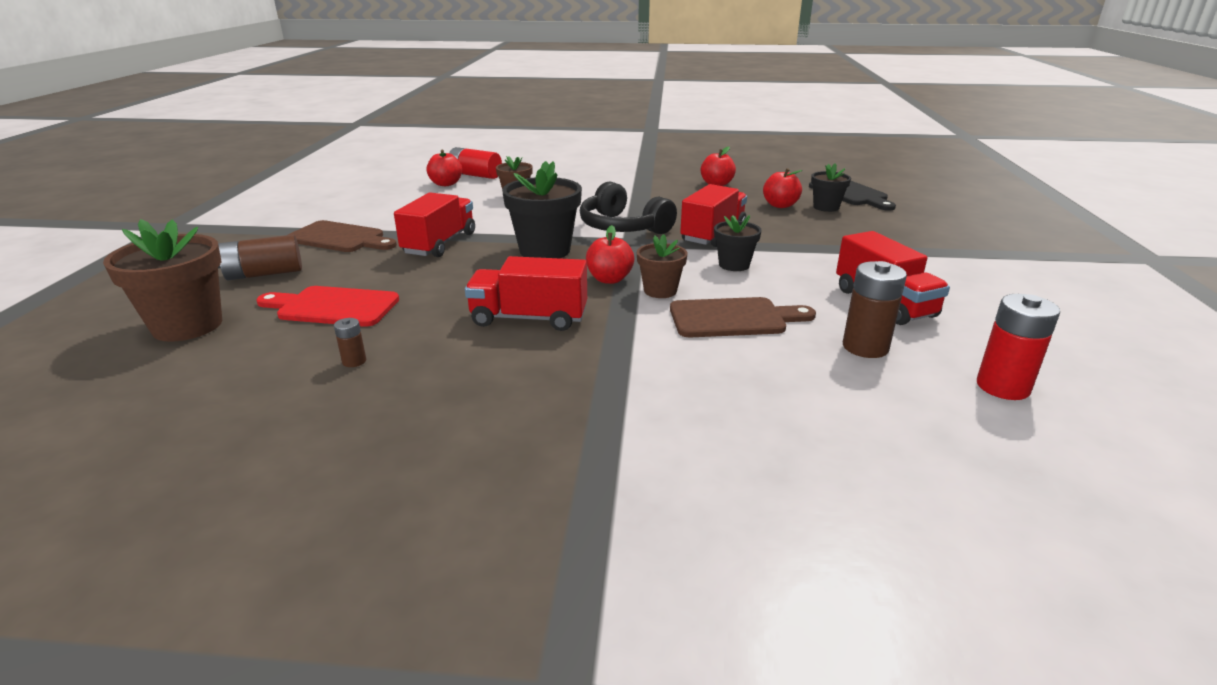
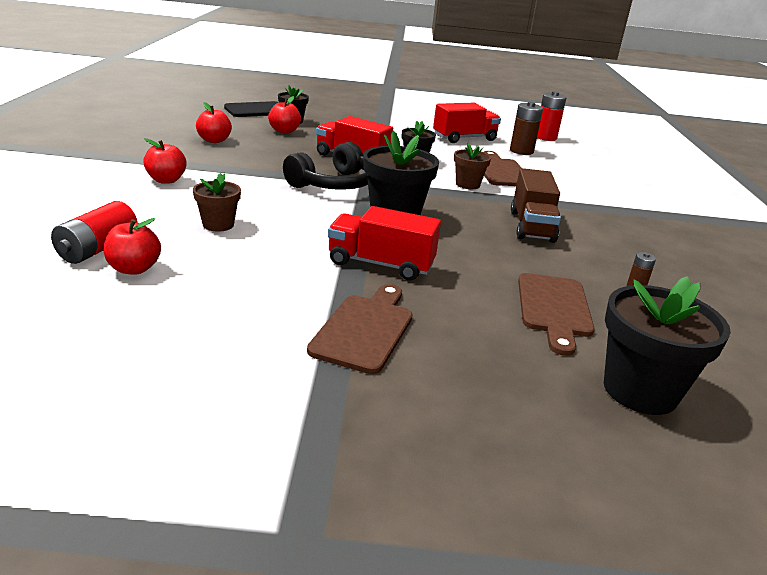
camera: 95 degrees left, 0 degrees up
(187, 326) = (640, 391): brown flower pot -> black flower pot
(264, 274) = (493, 368): brown battery -> none
(333, 307) = (554, 308): red cutting board -> brown cutting board
(529, 318) = (531, 226): red truck -> brown truck
(609, 279) = (452, 197): red apple -> red apple (166, 180)

